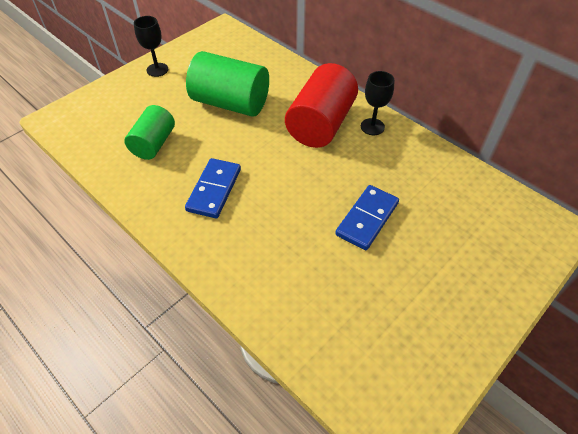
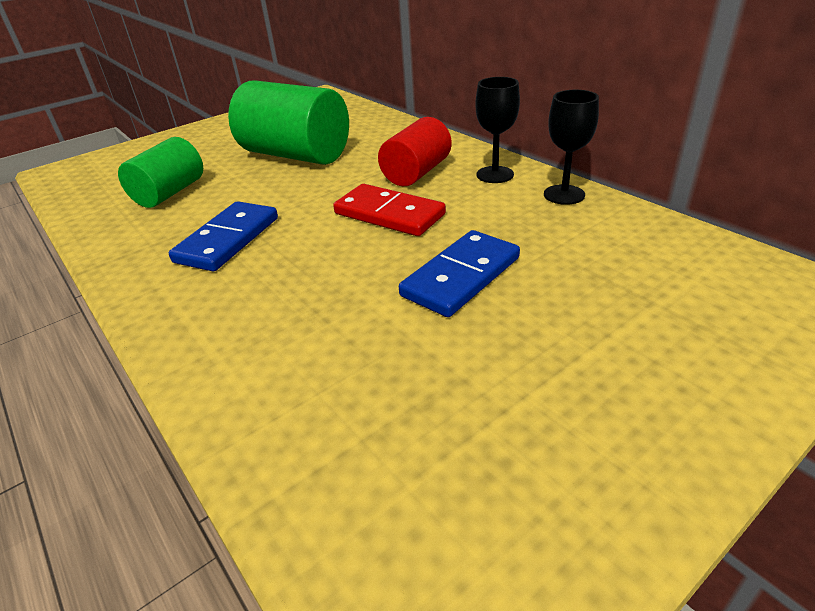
camera: 10 degrees right, 15 degrees down
(157, 70) = (216, 129): black goblet -> black goblet (564, 195)
(312, 165) = (389, 214): none -> red domino
(320, 124) = (416, 173): red cylinder -> red cylinder, size x0.62

